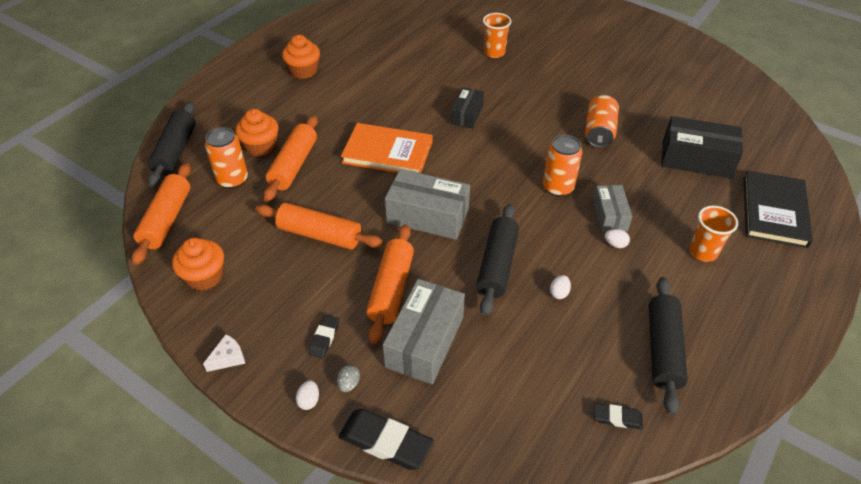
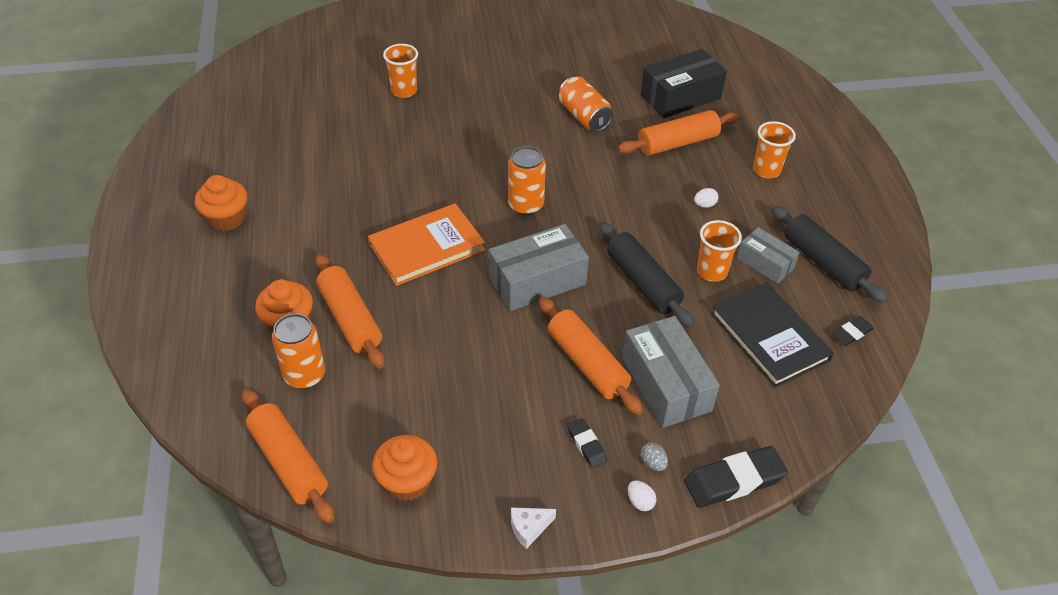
camera: 45 degrees left, 0 degrees up
(176, 151) = (196, 391): black rolling pin -> none
(228, 358) = (529, 528): white cheese -> white cheese turned 120 degrees counterclockwise
(319, 235) = (464, 364): orange rolling pin -> orange rolling pin (677, 143)
(467, 115) = (455, 167): black box -> none
(558, 187) = (609, 185): orange can -> orange can (526, 205)
(559, 293) = (712, 271): white egg -> orange cup
(610, 215) = (674, 184): grey box -> grey box (765, 263)
(774, 211) = (775, 107): black book -> black book (769, 337)

